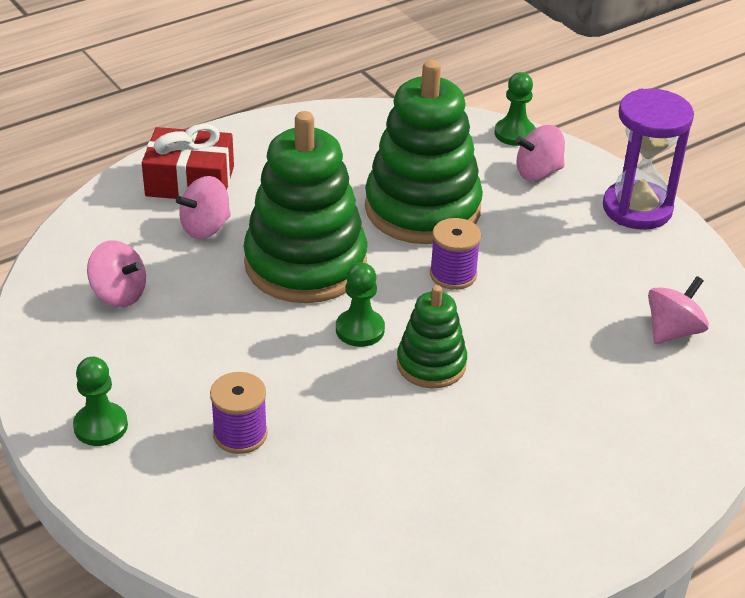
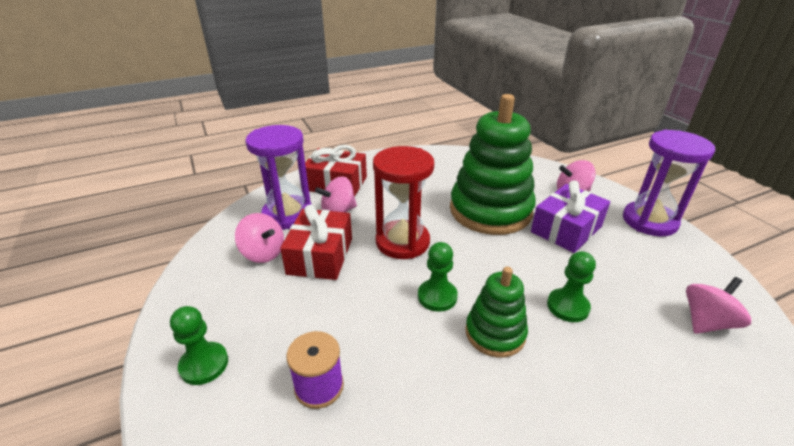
camera: 10 degrees right, 5 degrees down
(133, 236) = (288, 215): none -> purple hourglass
(198, 291) = (320, 256): none -> red gift
(305, 264) = (402, 242): green stacking toy -> red hourglass
(453, 274) = (513, 258): purple spool -> none
(514, 134) = (553, 169): green pawn -> green pawn (567, 306)
(525, 229) = (566, 229): none -> purple gift

